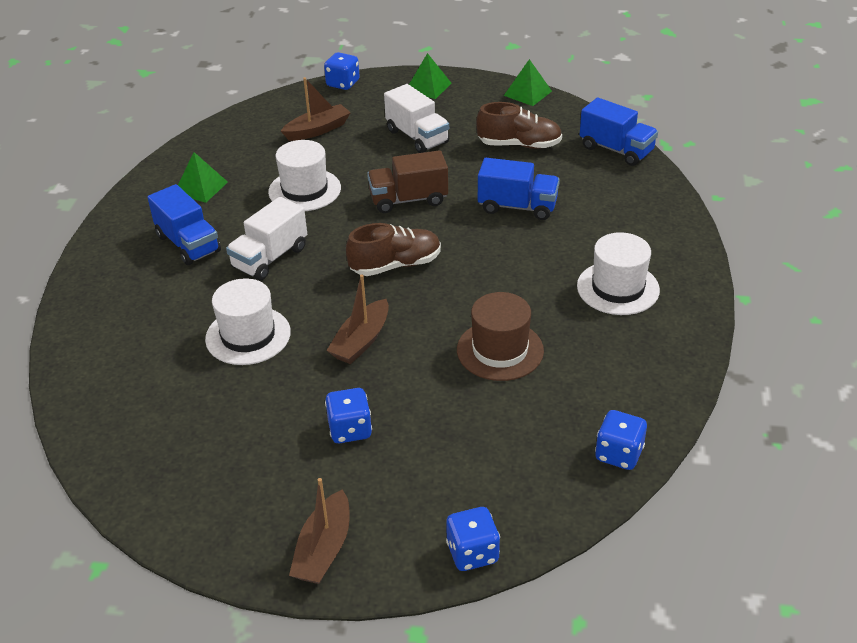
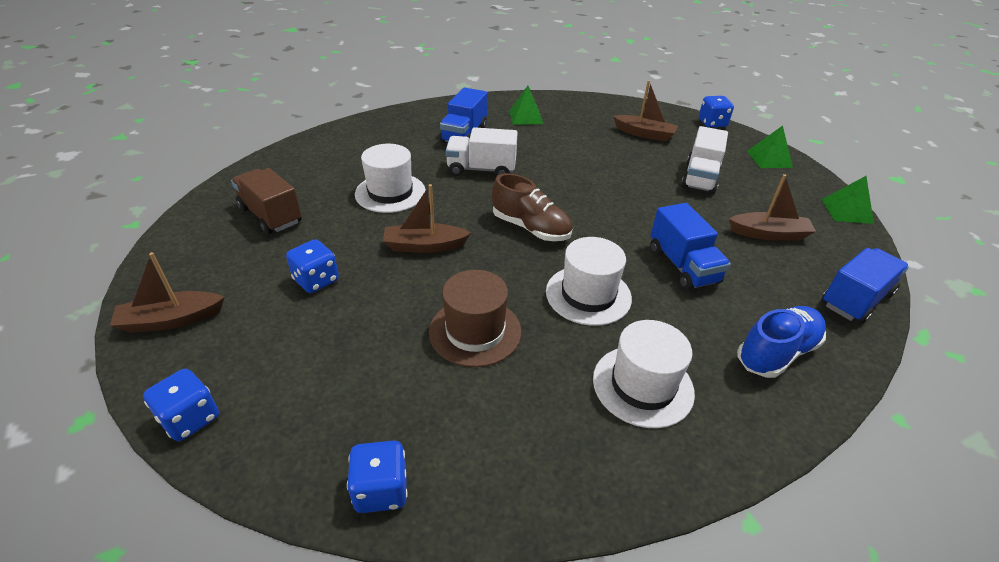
camera: 55 degrees right, 0 degrees up
(304, 190) = (571, 154): white hat -> white hat (588, 295)
(408, 200) = (617, 203): brown truck -> brown truck (270, 215)
(519, 145) = (768, 234): brown shoe -> brown boat
(616, 150) = (855, 299): blue truck -> blue truck turned 135 degrees counterclockwise
(634, 213) = (776, 352): none -> blue shoe

